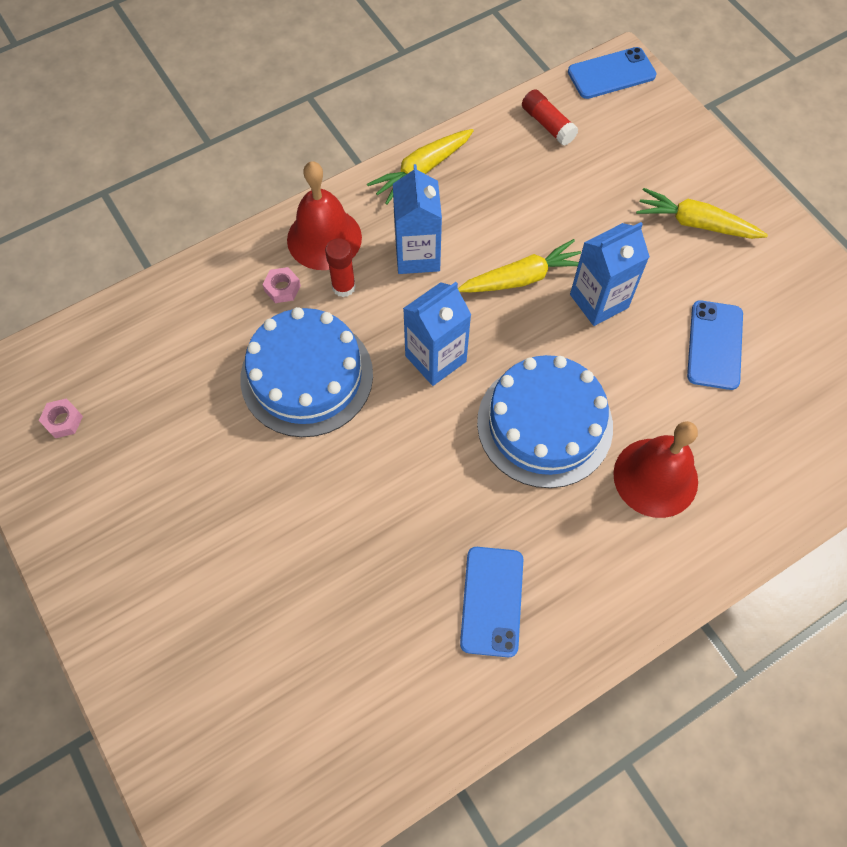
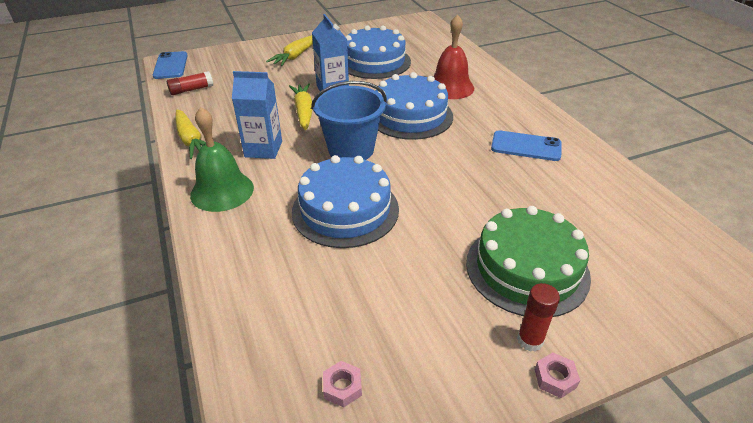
camera: 80 degrees left, 25 degrees down
(224, 591) = (527, 269): none -> green cake
(282, 288) = (257, 217): pink nut -> pink nut (555, 378)
(324, 238) = (222, 191): red bell -> green bell
(343, 287) = (273, 185): red glue stick -> red glue stick (530, 340)
(435, 358) = (351, 150): blue carton -> blue bucket
(715, 345) = (374, 62): blue phone -> blue cake

